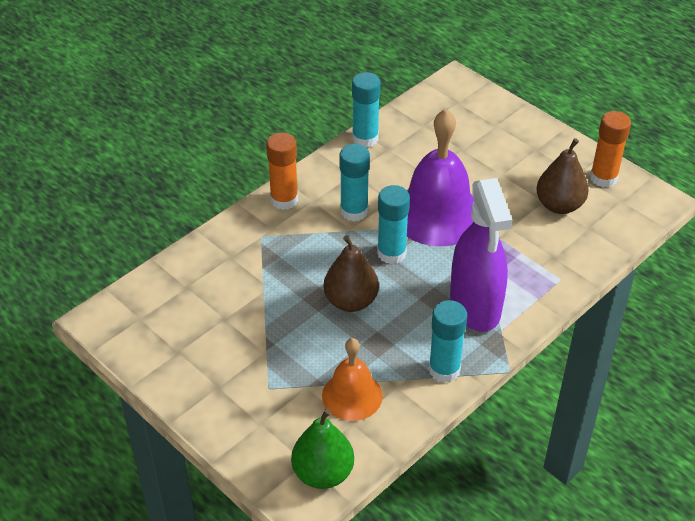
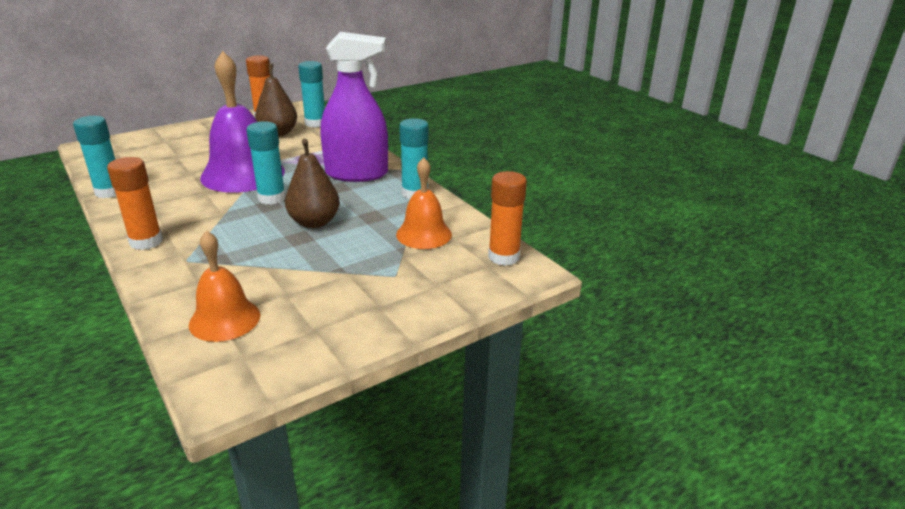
camera: 80 degrees left, 15 degrees down
(181, 292) = (224, 319): none -> orange bell
(323, 473) = (503, 257): green pear -> orange glue stick
(354, 211) = (202, 208): turquoise glue stick -> turquoise glue stick (315, 123)

